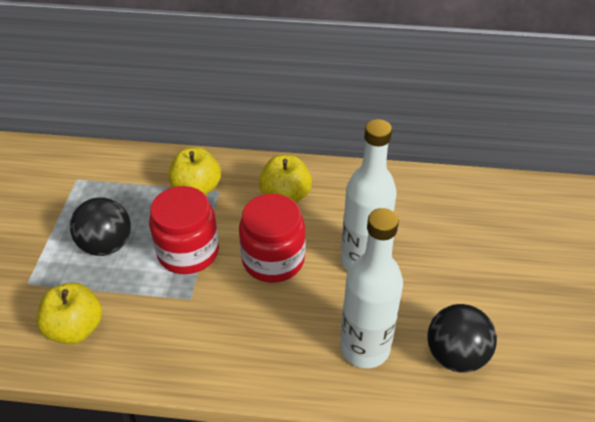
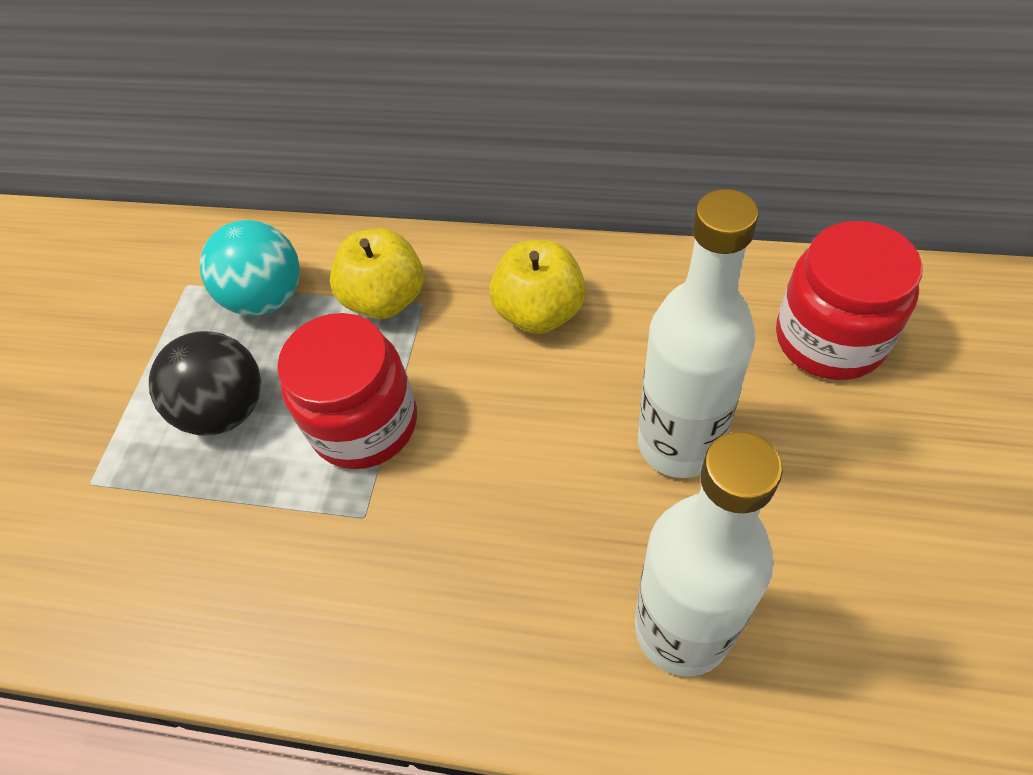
camera: 10 degrees right, 10 degrees up
(75, 328) = (162, 574): yellow apple -> none
(126, 187) = (267, 298): none -> turquoise ball
(273, 259) = (514, 439): red jar -> red jar (830, 338)
(455, 355) = (861, 649): black ball -> none

